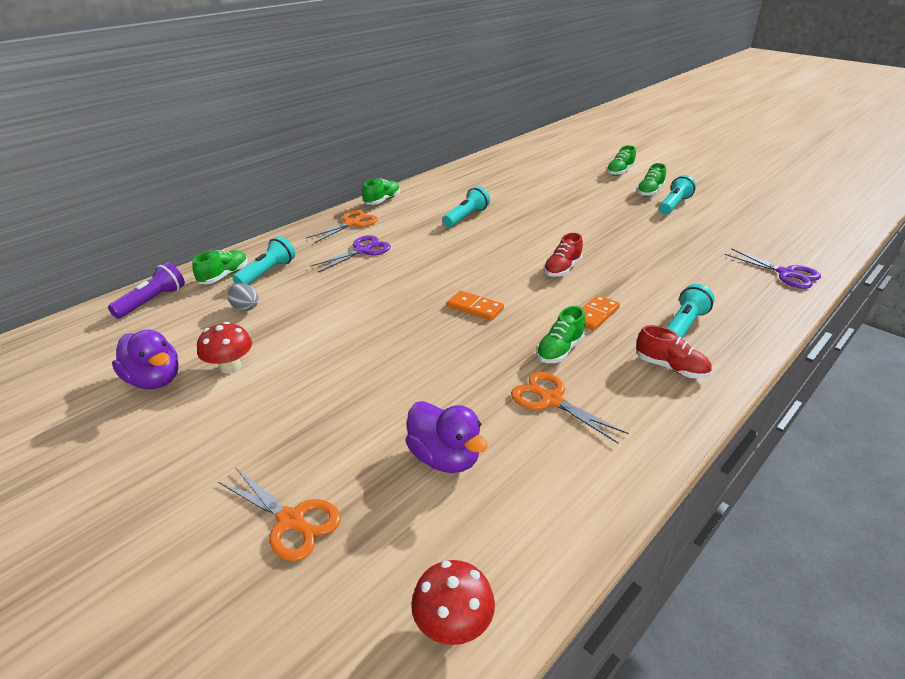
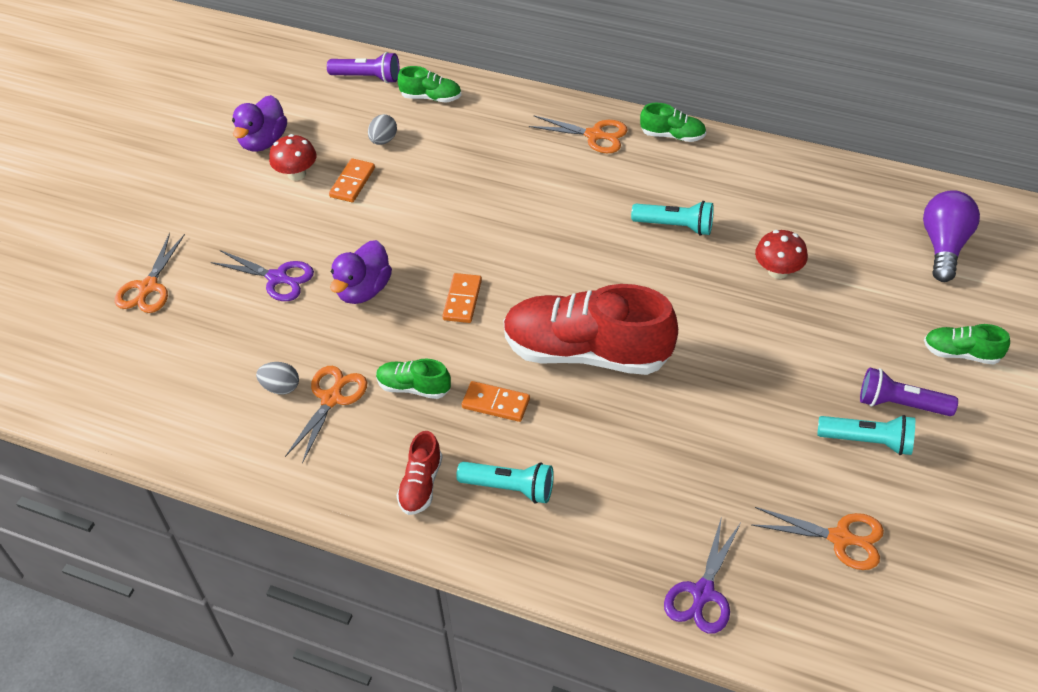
camera: 70 degrees right, 15 degrees up
(267, 273) = (452, 123): turquoise flashlight -> none
(281, 335) = (352, 182): none -> orange domino
(362, 251) = (535, 170): purple scissors -> purple scissors (277, 278)
(445, 457) = (234, 348): purple duck -> purple duck (363, 290)
(453, 624) = (89, 400): red mushroom -> red mushroom (778, 271)
(520, 432) = (281, 387): none -> grey egg
(541, 159) = (944, 246): none -> purple light bulb
(562, 269) = (586, 352): red shoe -> red shoe, size x2.24
(650, 192) = (900, 404): green shoe -> purple flashlight
(744, 226) = (840, 538): none -> orange scissors

